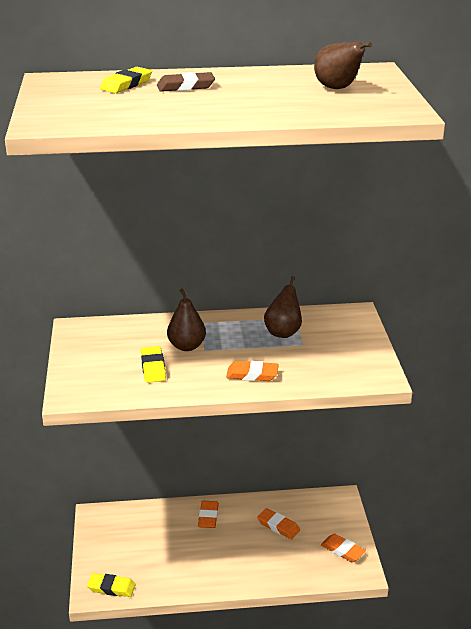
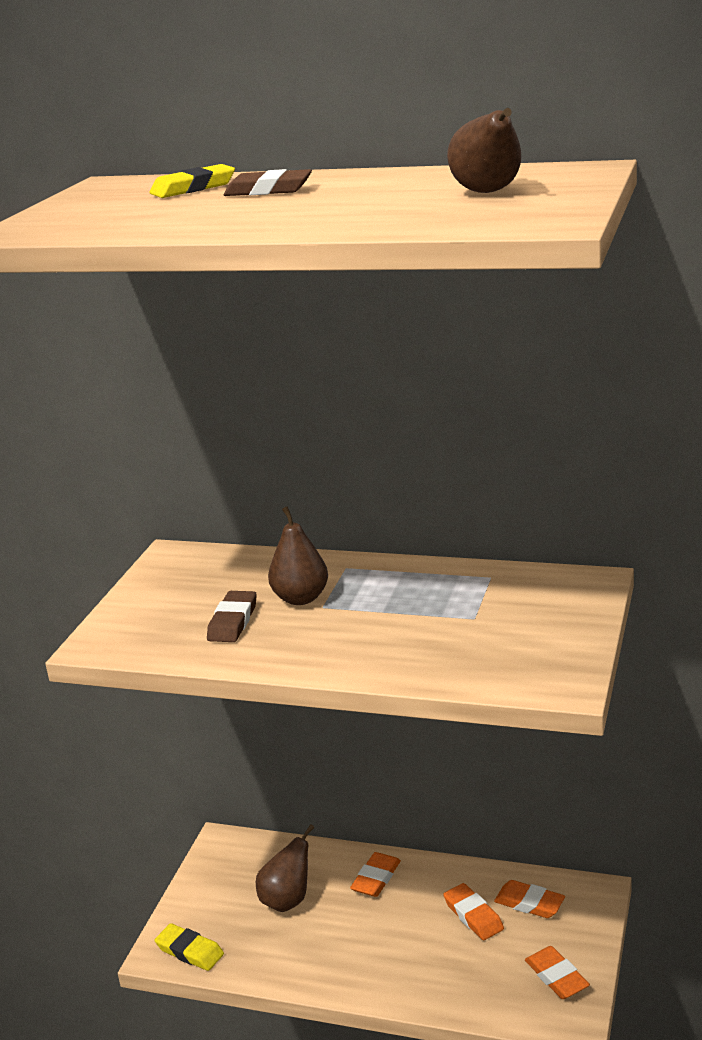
camera: 25 degrees right, 5 degrees down
(153, 367) = (233, 621): yellow eraser -> brown eraser
(252, 374) = (365, 651): orange eraser -> orange eraser (529, 903)
(283, 332) = (456, 596): brown pear -> brown pear (287, 900)

